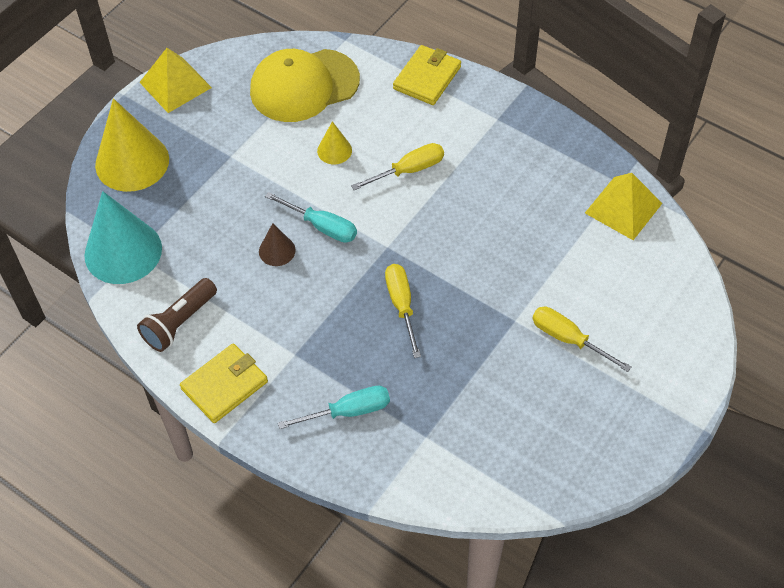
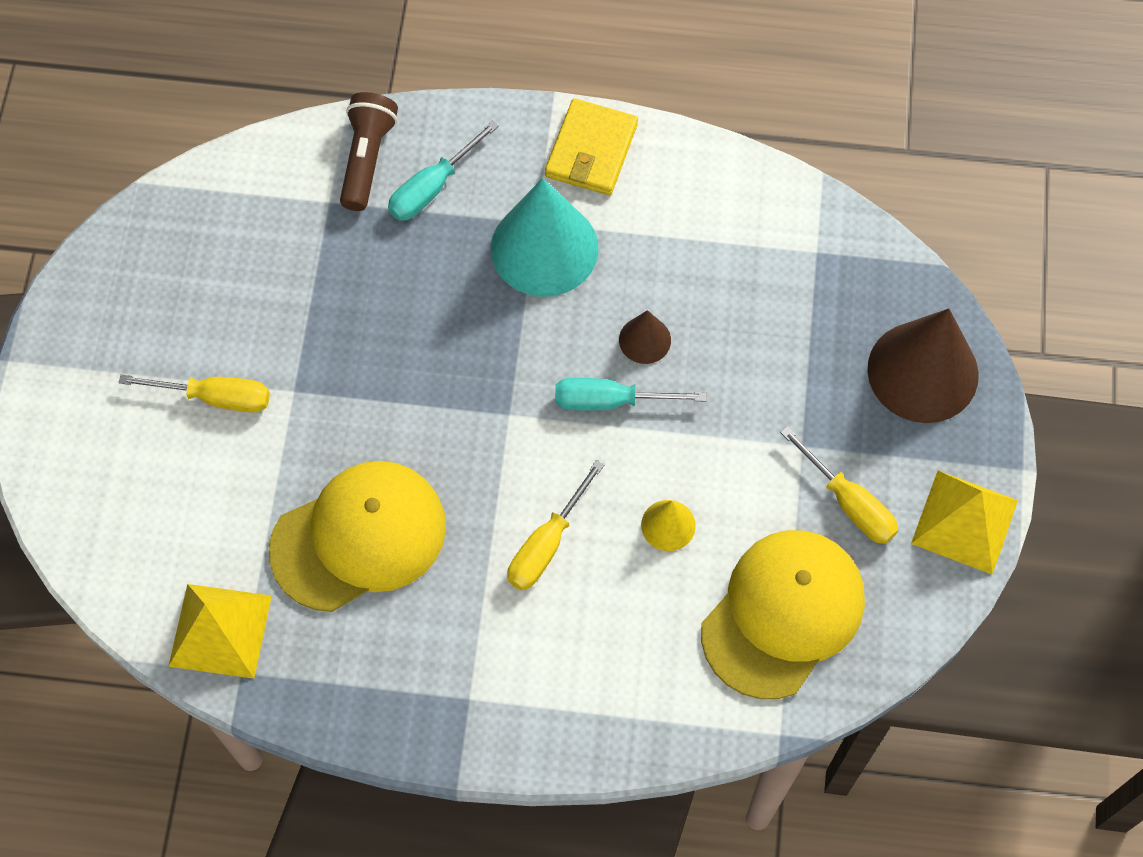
camera: 150 degrees right, 10 degrees up
(123, 251) = (832, 247): turquoise cone -> turquoise cone (544, 248)
(132, 162) = (923, 371): yellow cone -> brown cone
(179, 323) = (695, 194): brown flashlight -> brown flashlight (367, 159)
(401, 305) = (444, 343): yellow screwdriver -> yellow screwdriver (849, 502)
(427, 78) = (613, 723): yellow wallet -> none
(516, 220) = (359, 537): none -> yellow cap

